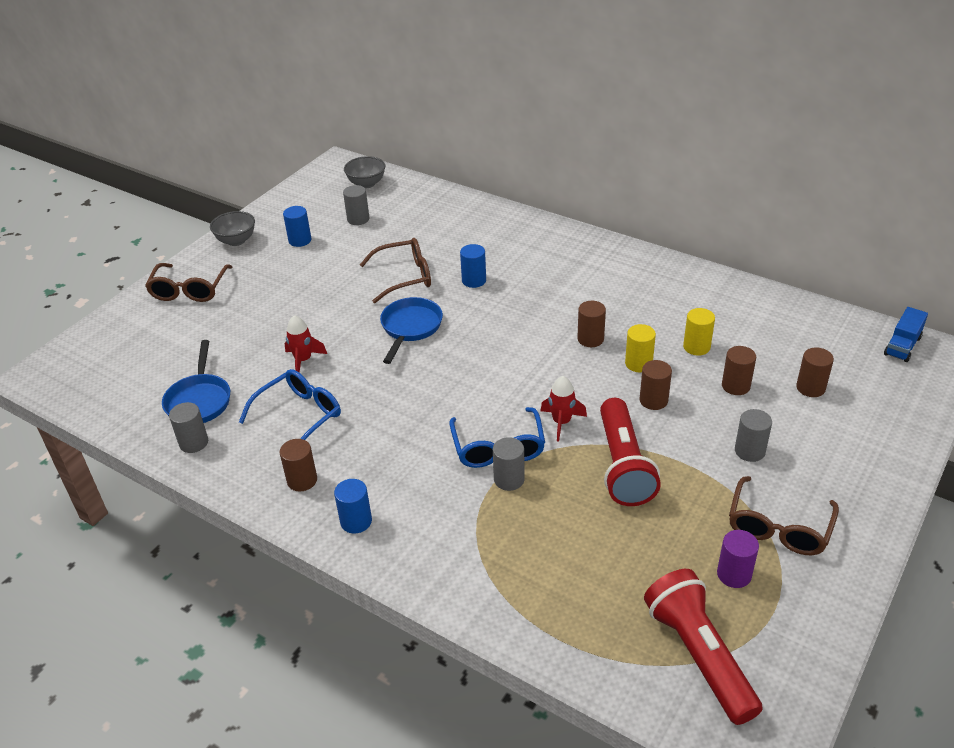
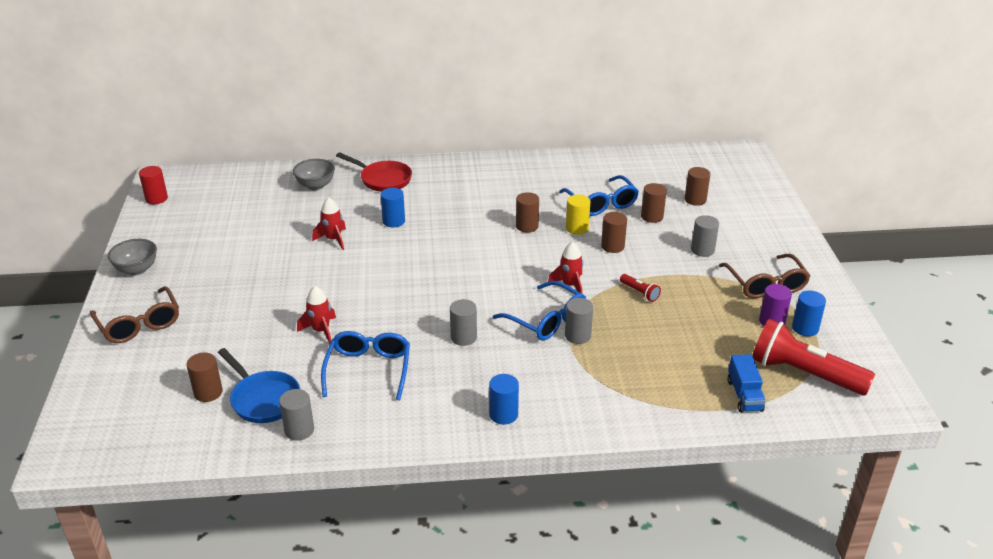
camera: 40 degrees left, 5 degrees down
(300, 240) = (201, 247): blue cylinder -> blue cylinder (805, 328)
(302, 480) = (427, 410): brown cylinder -> brown cylinder (208, 392)
(314, 181) = (156, 199): none -> red cylinder
(358, 219) = (237, 213): grey cylinder -> grey cylinder (463, 337)
(366, 184) = (211, 185): grey bowl -> grey bowl (315, 186)
(405, 277) = (333, 239): brown glasses -> red rocket
(410, 328) = (383, 272): blue pan -> none
(510, 233) = (383, 179): none -> red pan
(623, 465) = (640, 293): red flashlight -> red flashlight, size x0.43
(696, 347) = (601, 203): yellow cylinder -> blue glasses
(902, 346) = (717, 156): blue truck -> blue truck (744, 395)

